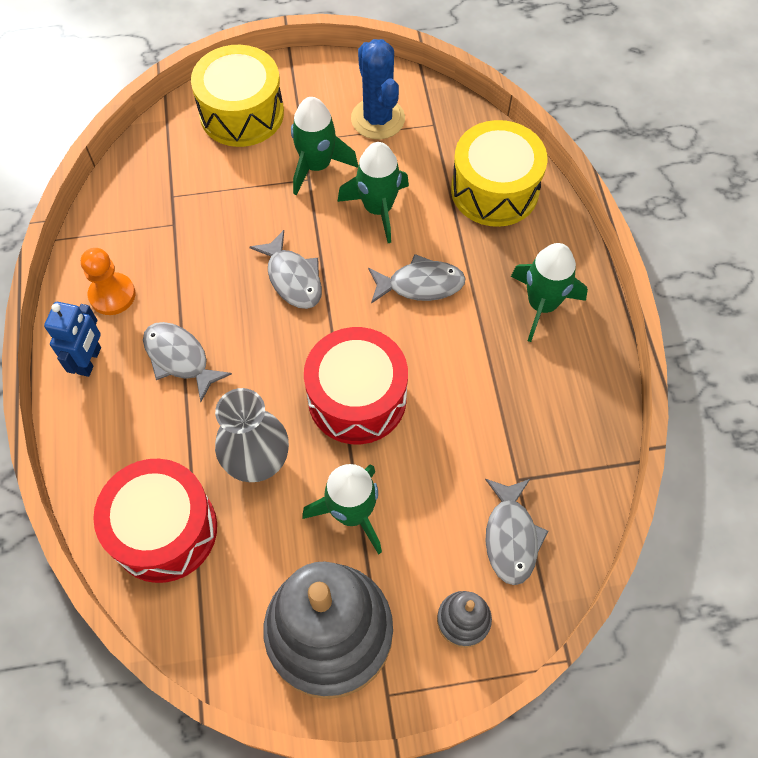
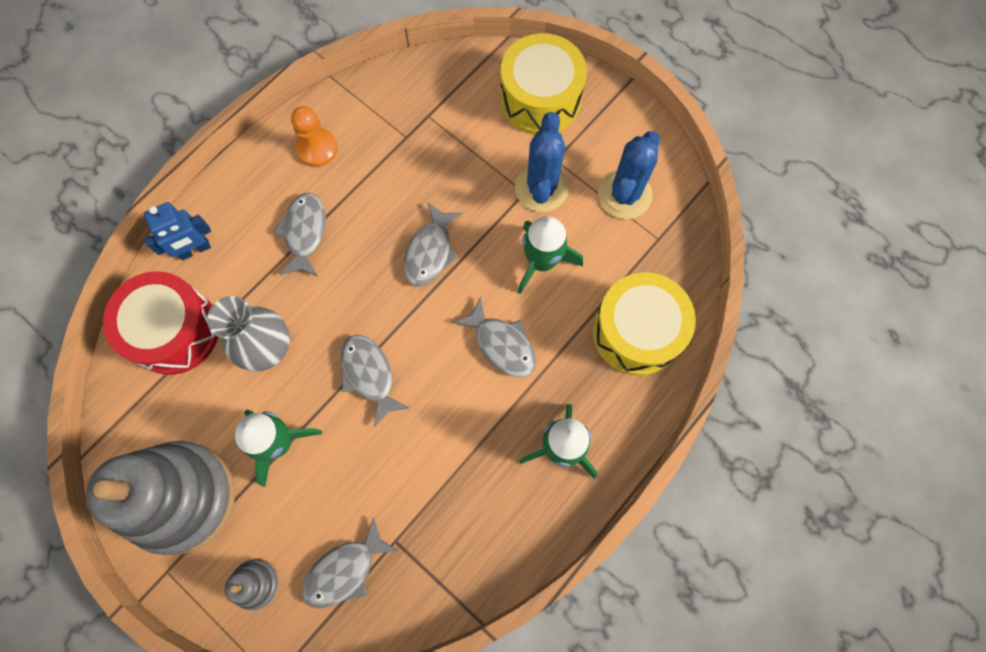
camera: 50 degrees right, 10 degrees up
(90, 360) = (257, 179): blue robot -> blue robot (195, 250)
(317, 166) = (541, 188): green rocket -> blue cactus
(357, 398) = (369, 375): red drum -> grey fish

